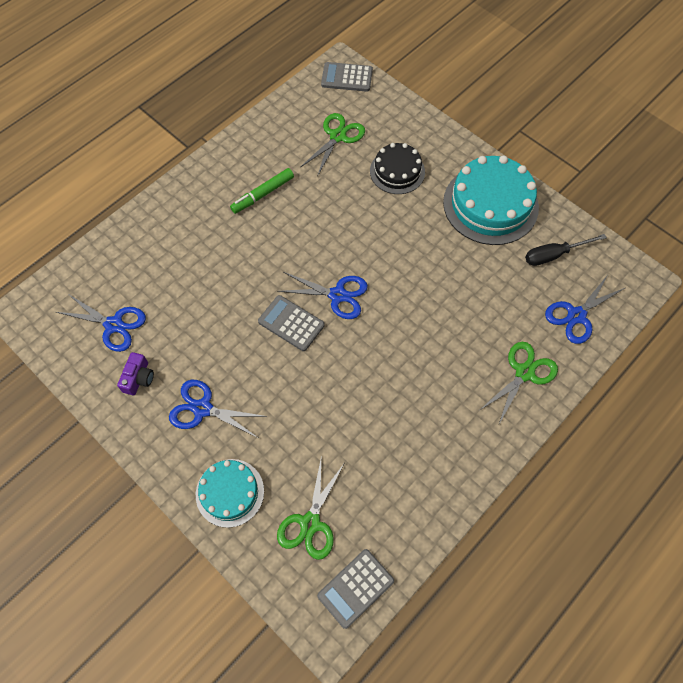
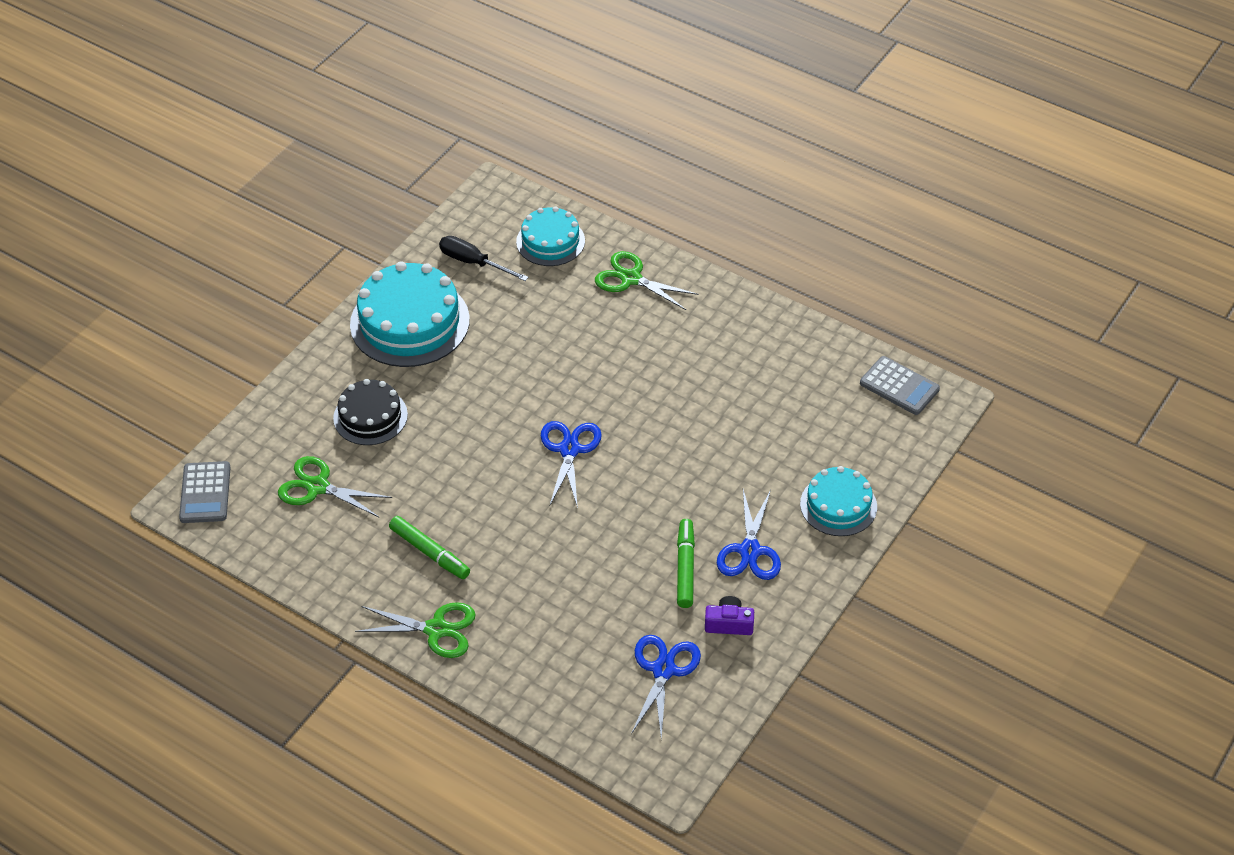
camera: 100 degrees left, 15 degrees down
(200, 357) = (685, 568): none -> green marker
(291, 323) = (618, 488): grey calculator -> none
(310, 523) = (848, 431): green scissors -> green scissors (436, 629)
(554, 255) = (473, 262): black screwdriver -> black screwdriver turned 150 degrees clockwise
(576, 315) = (550, 241): blue scissors -> turquoise cake

